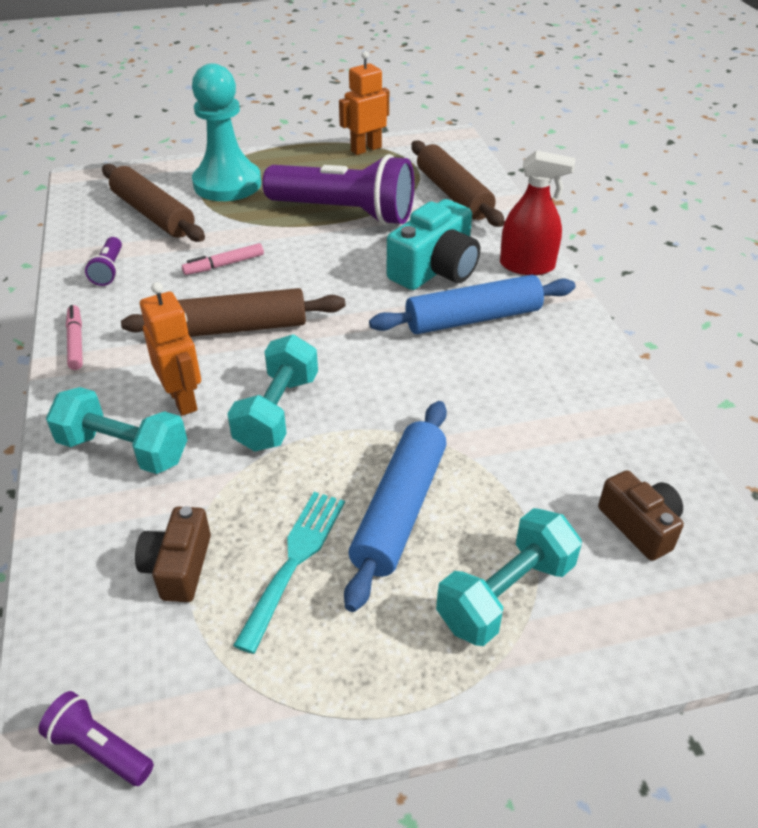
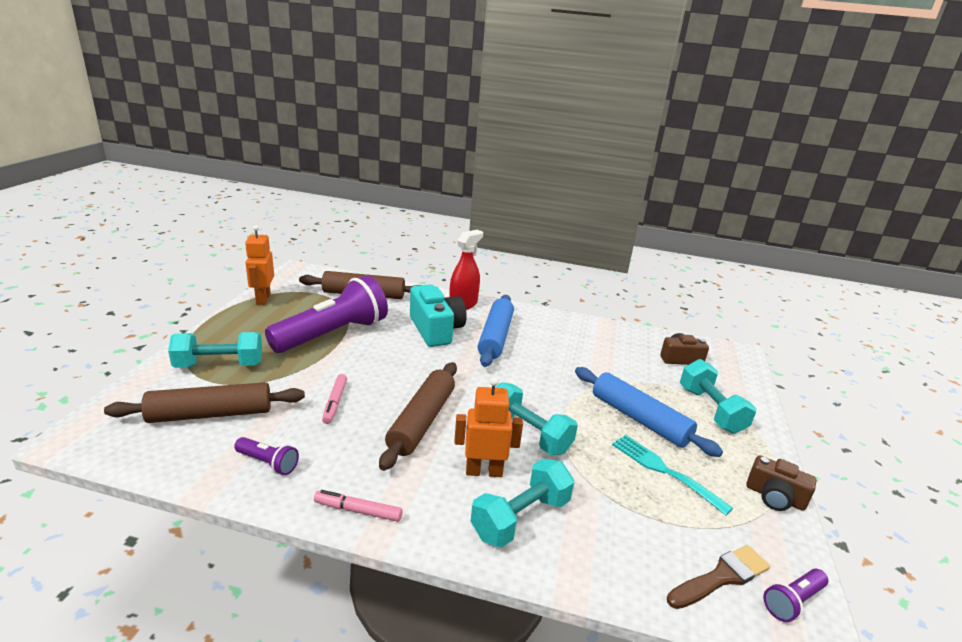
camera: 65 degrees left, 15 degrees down
(111, 658) = (721, 577): none -> brown brush
(178, 567) = (651, 522): brown camera -> brown camera (774, 497)
(227, 184) = (219, 365): turquoise pawn -> turquoise dumbbell

